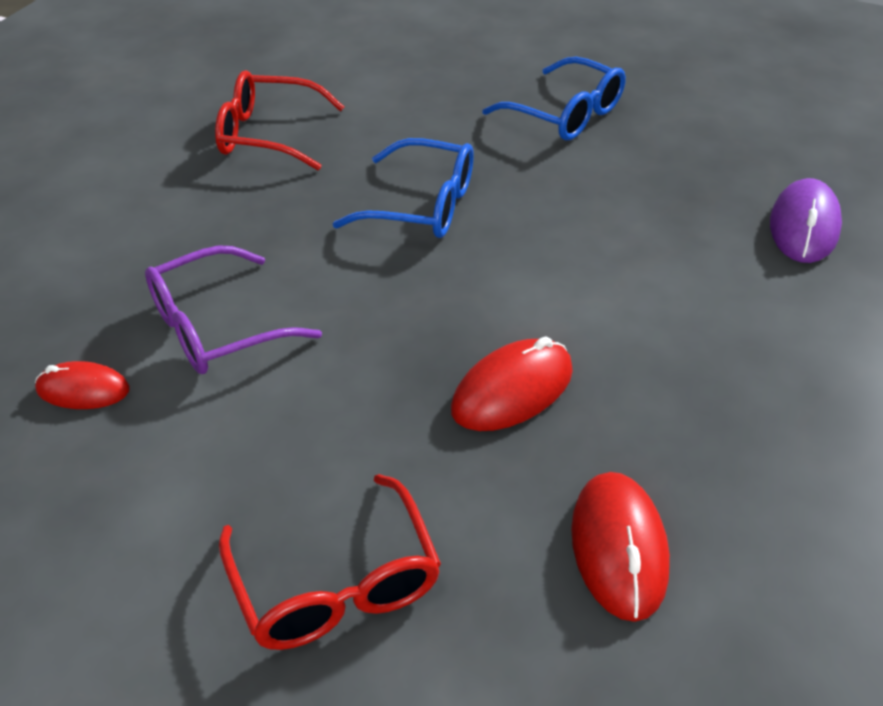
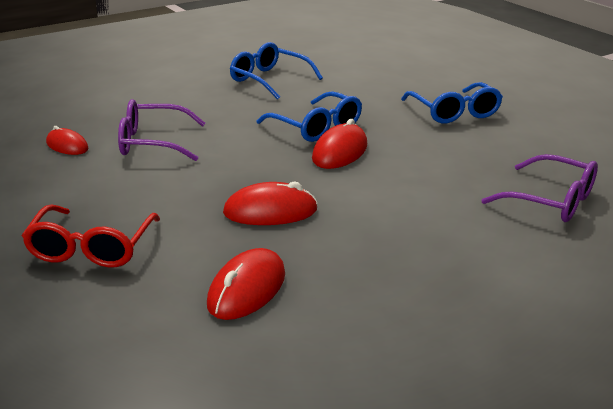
camera: 30 degrees right, 15 degrees down
(268, 135) = (269, 80): red glasses -> blue glasses
(495, 240) = (339, 152): none -> red mouse
(804, 226) = (551, 201): purple mouse -> purple glasses

